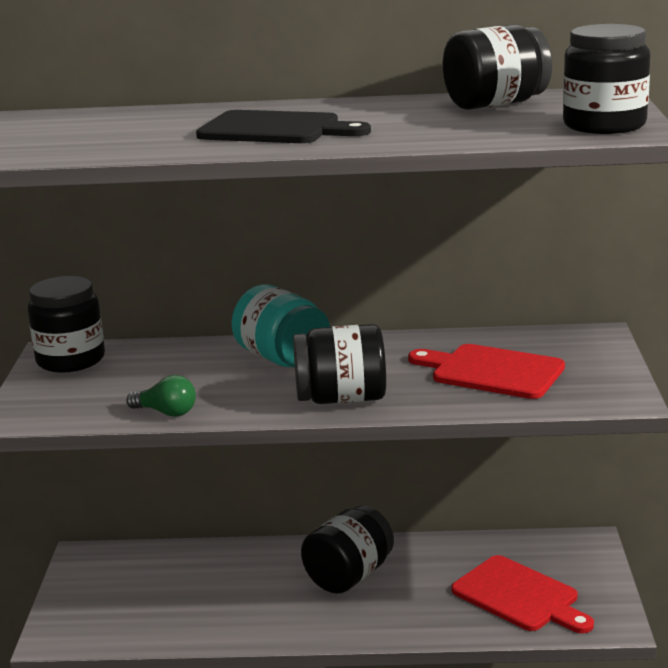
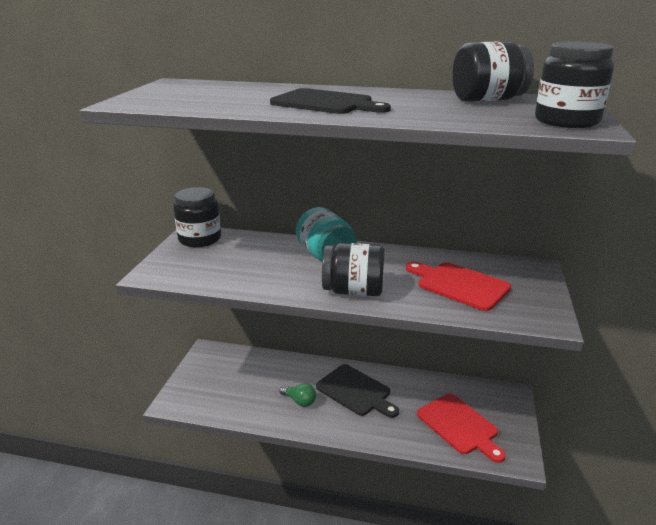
camera: 10 degrees right, 5 degrees up
(166, 412) = (239, 284): green light bulb -> green light bulb (299, 401)
(349, 576) = (356, 391): black jar -> black cutting board

